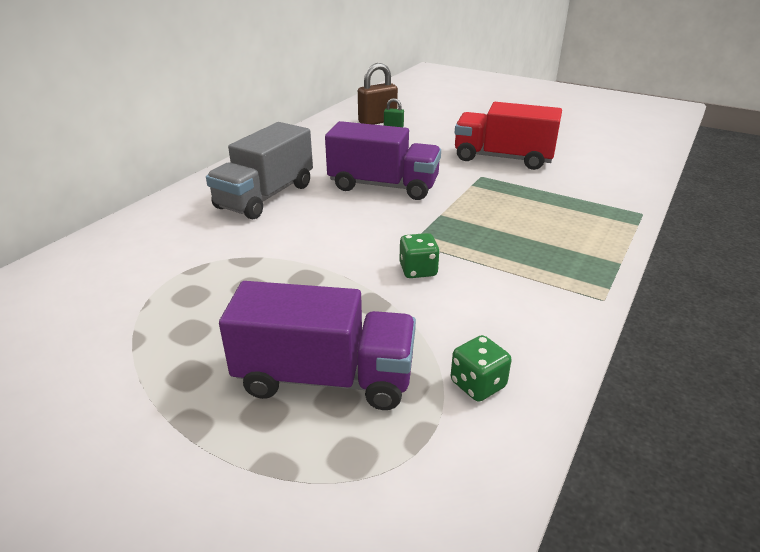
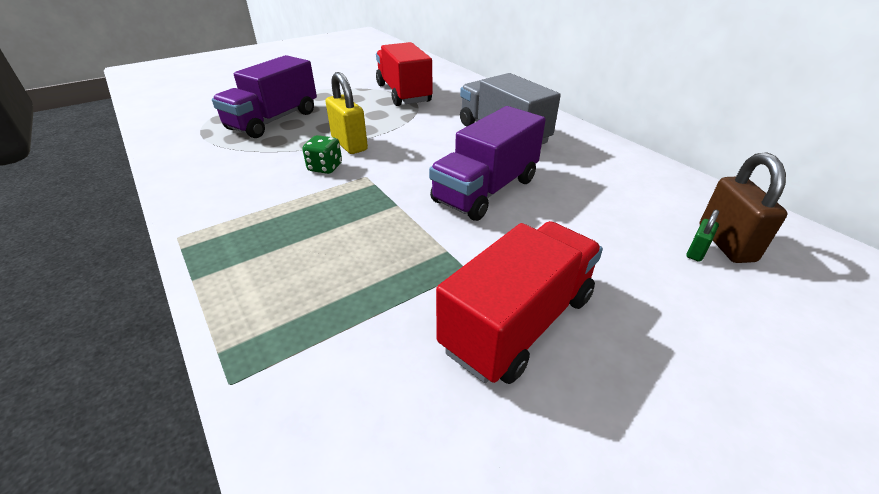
camera: 115 degrees right, 5 degrees up
(154, 289) = (403, 93): none -> red truck
(354, 275) = (349, 144): none -> yellow padlock
(478, 384) = (204, 155): green dice -> none

